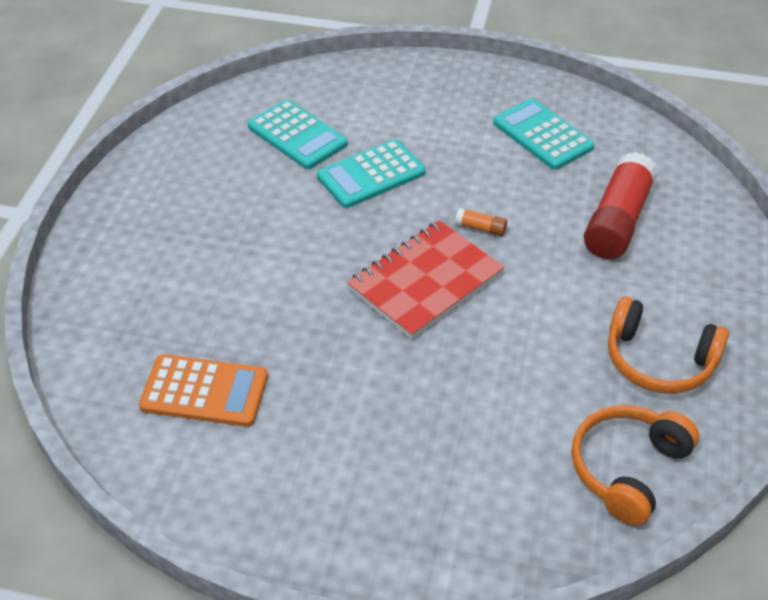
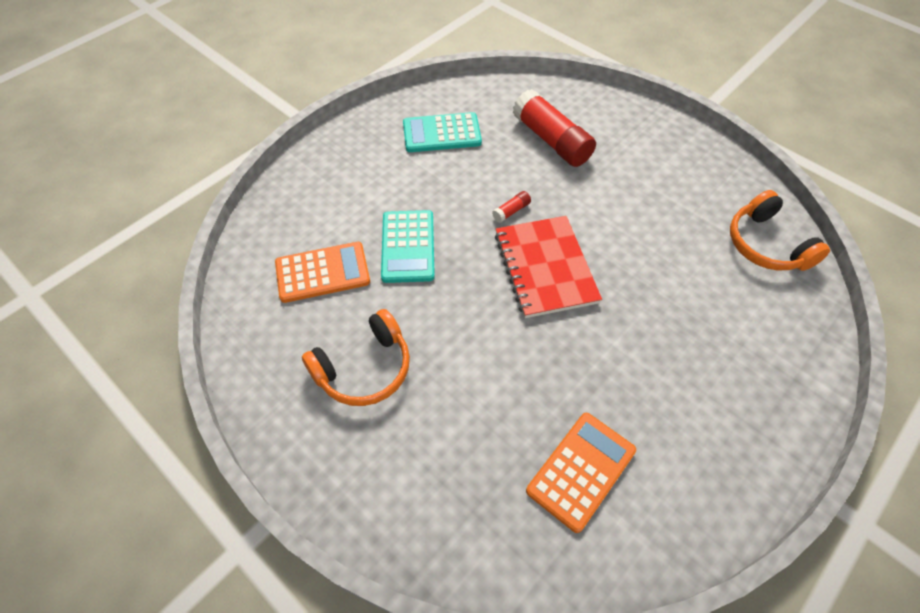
camera: 60 degrees left, 10 degrees up
(297, 136) = (322, 273): turquoise calculator -> orange calculator
(480, 228) = (511, 211): orange glue stick -> red glue stick
(659, 360) = (684, 184): orange headphones -> orange headphones (364, 368)

